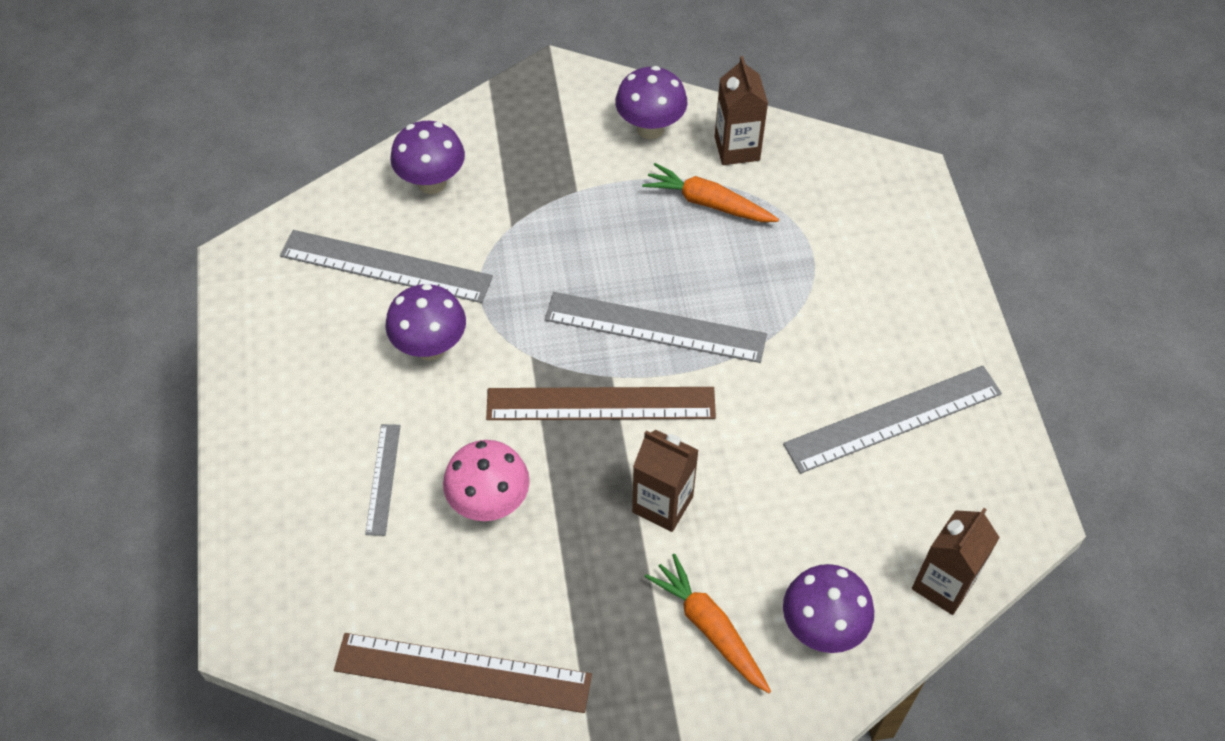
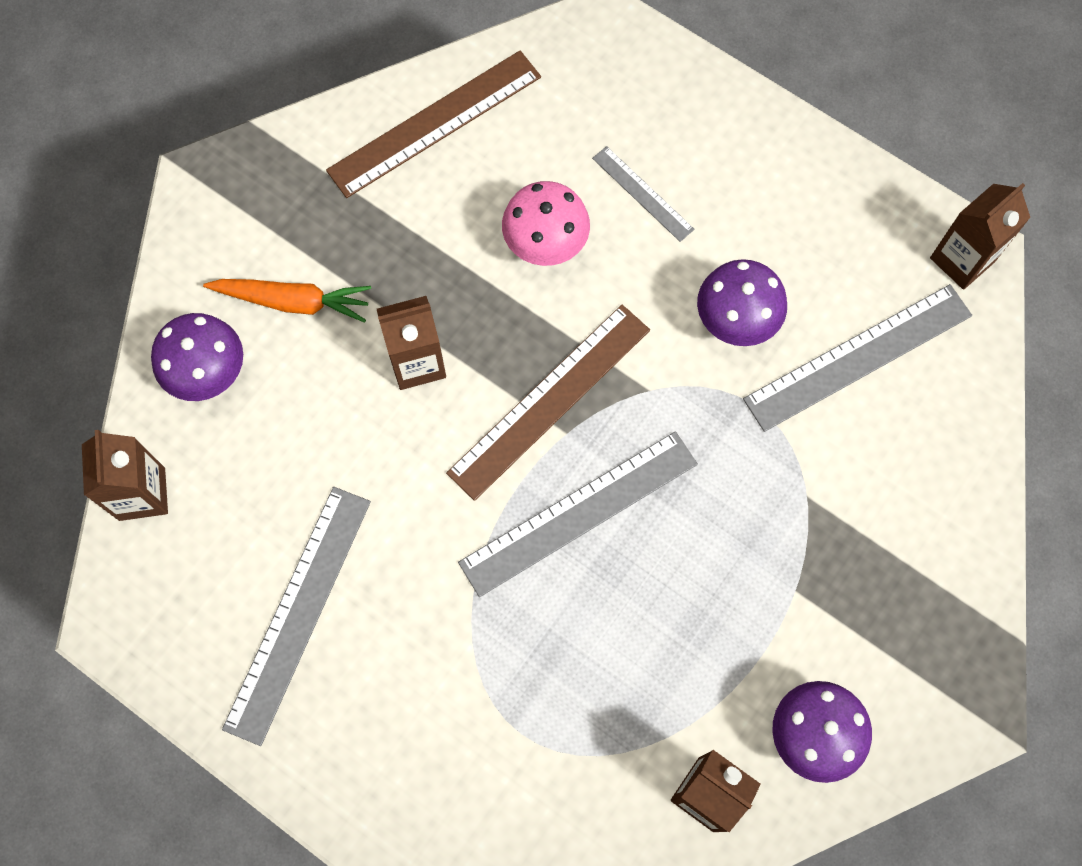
camera: 135 degrees right, 15 degrees up
(252, 262) = (962, 260): none -> brown carton
(432, 183) = (925, 473): purple mushroom -> none
(708, 203) = (667, 695): orange carrot -> none

